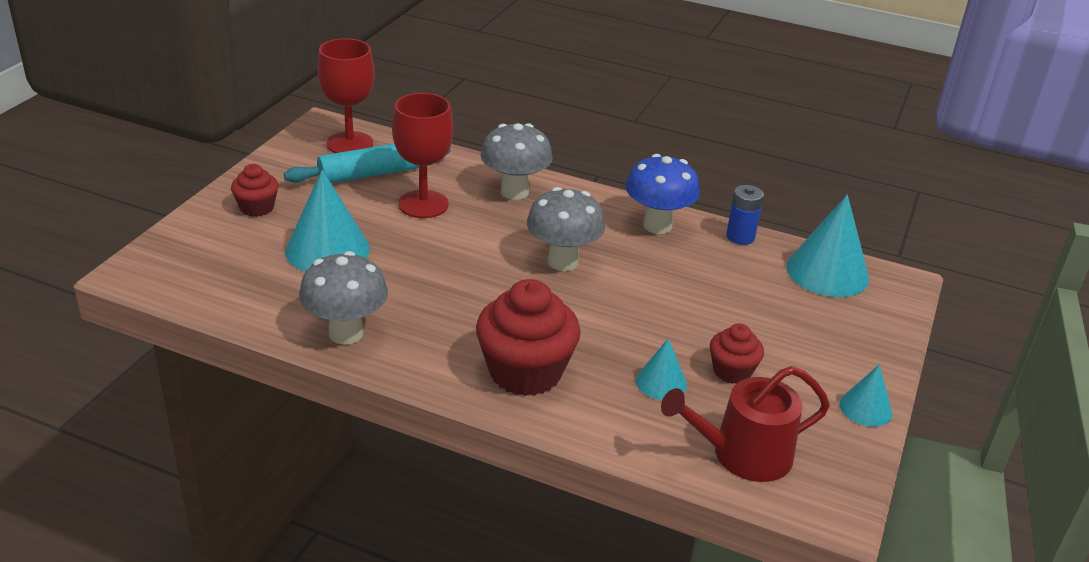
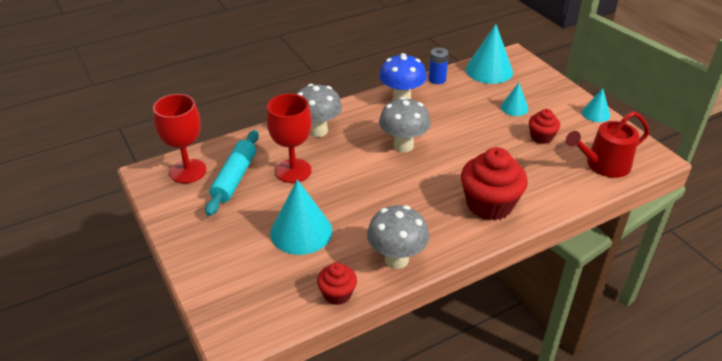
camera: 50 degrees left, 5 degrees up
(257, 208) = (218, 244): red cupcake -> red cupcake (337, 294)
(661, 382) = (533, 163): turquoise cone -> turquoise cone (514, 108)
(743, 454) = (603, 165): red watering can -> red watering can turned 45 degrees clockwise

